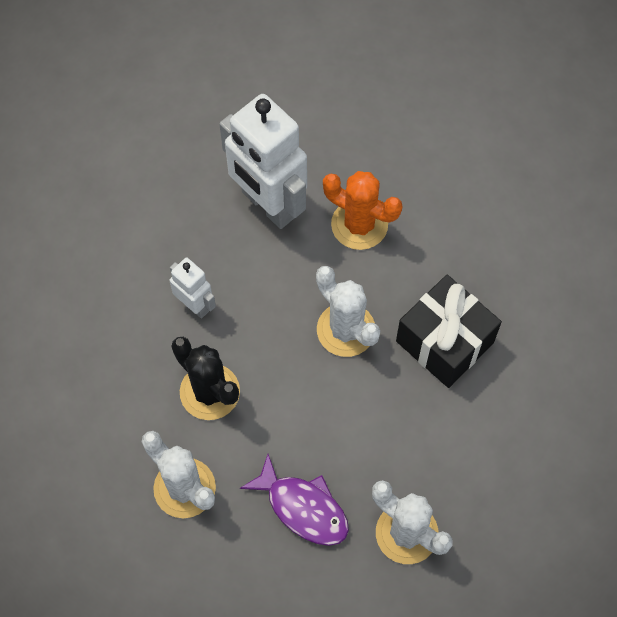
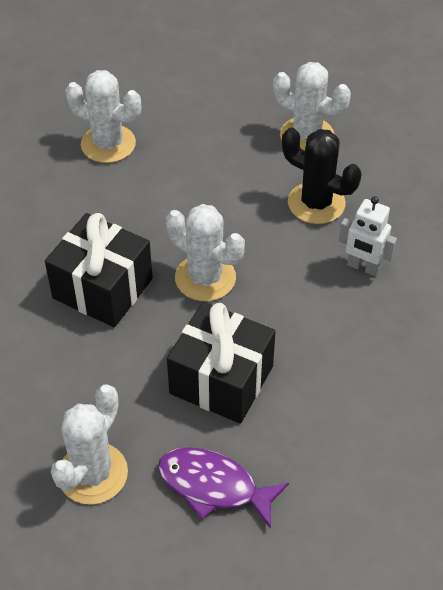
camera: 165 degrees right, 15 degrees down
(268, 205) = (330, 378): white robot -> none
(303, 507) = (201, 143): purple fish -> purple fish (214, 486)
(359, 224) = (221, 380): orange cactus -> black gift
(481, 171) = (93, 473): none -> white cactus

